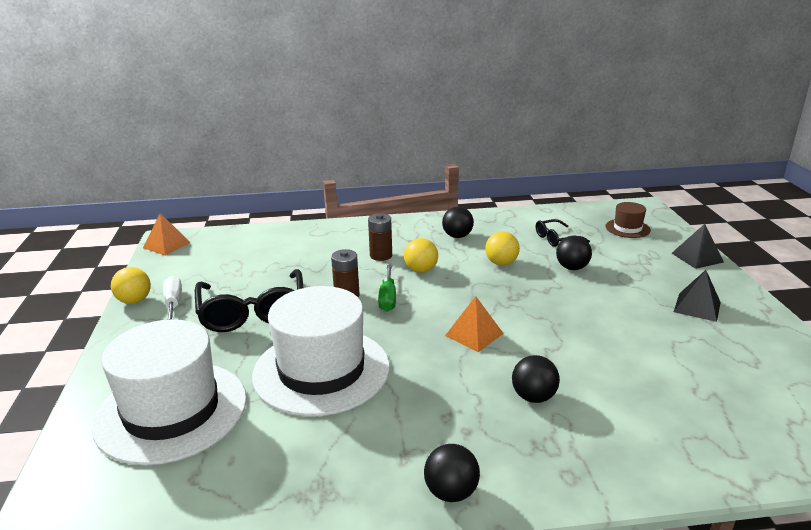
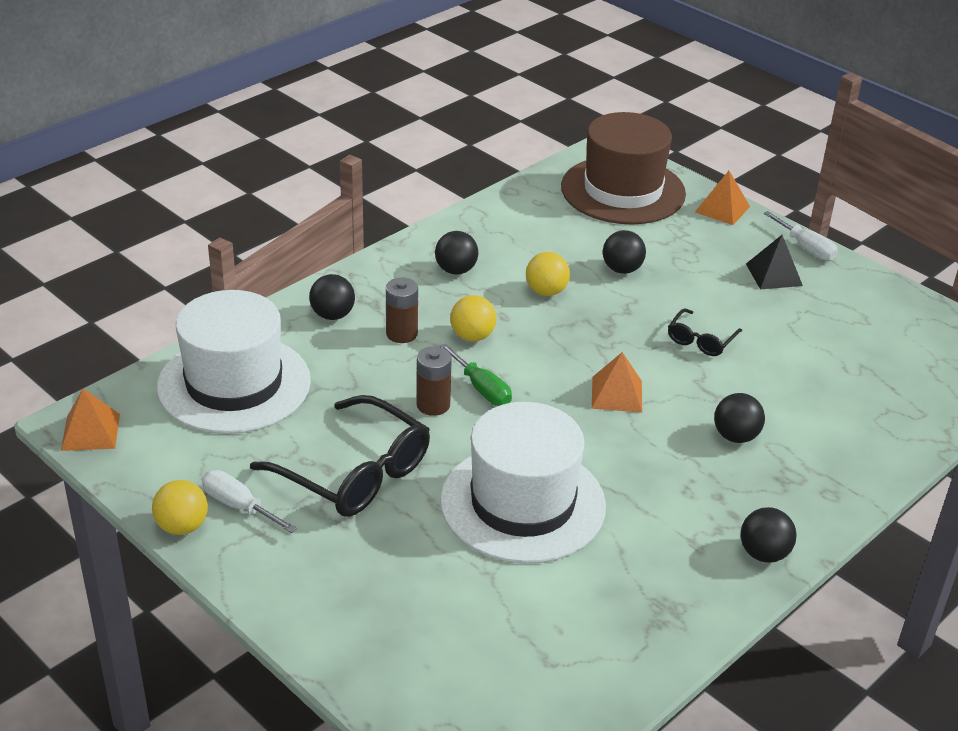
camera: 40 degrees left, 10 degrees up
(171, 411) = (434, 619): white hat -> white hat (234, 384)
(356, 235) = (332, 315): none -> black ball
(556, 239) = (566, 233): black glasses -> black glasses (701, 340)
(627, 228) = (623, 190): brown hat -> brown hat, size x2.24
(697, 257) = (722, 209): black pyramid -> orange pyramid
(748, 299) = (806, 248): none -> white screwdriver

